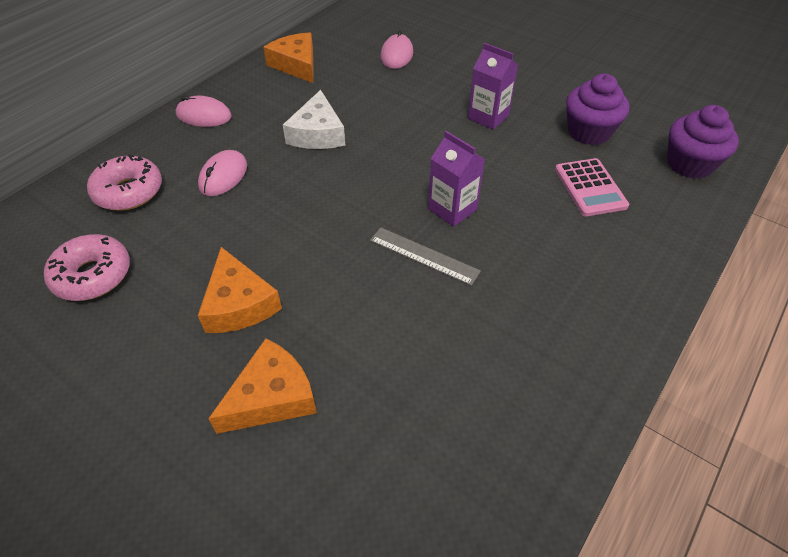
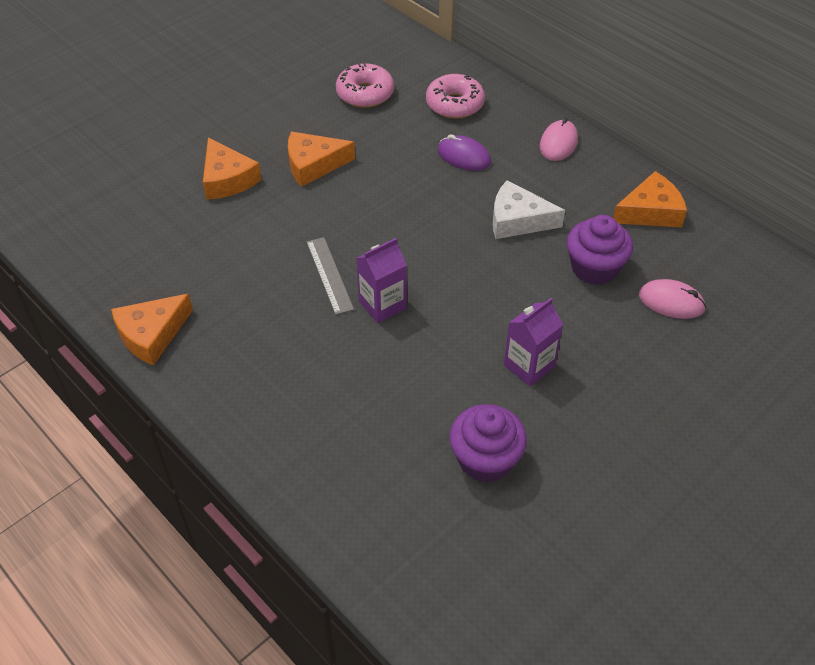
camera: 100 degrees right, 0 degrees up
(223, 176) = (464, 156): pink mouse -> purple mouse
(423, 256) = (329, 275): grey ruler -> grey ruler turned 60 degrees counterclockwise
(570, 407) = (151, 335): none -> orange cheese
(590, 188) = (386, 427): pink calculator -> none
(689, 164) = (405, 547): purple cupcake -> purple cupcake (594, 268)

